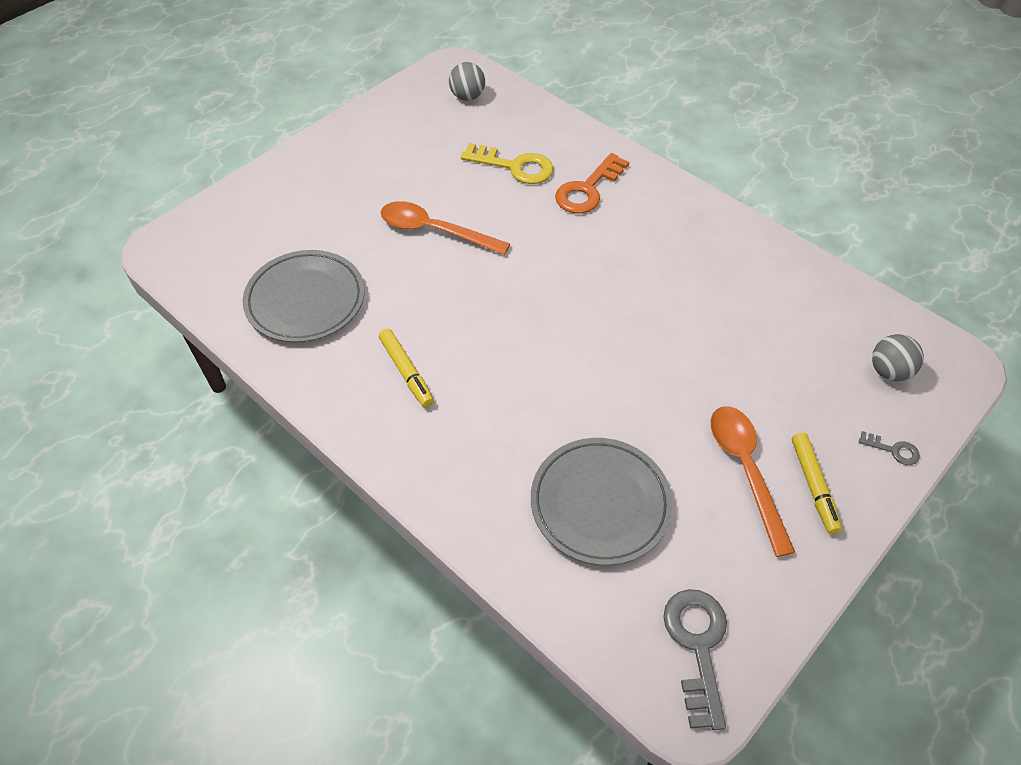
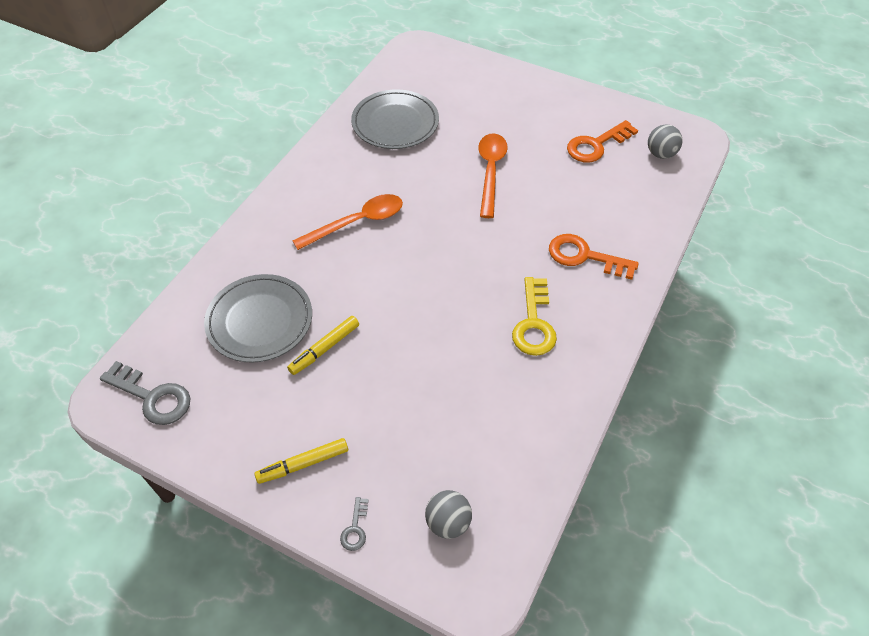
camera: 75 degrees right, 0 degrees up
(406, 372) = (348, 190): yellow marker -> yellow marker (324, 348)
(432, 137) = (596, 145): none -> orange key
(514, 166) = (588, 202): yellow key -> yellow key (534, 323)
(697, 646) = (152, 397): grey key -> grey key turned 45 degrees clockwise
(745, 470) = (308, 412): orange spoon -> orange spoon (357, 222)

